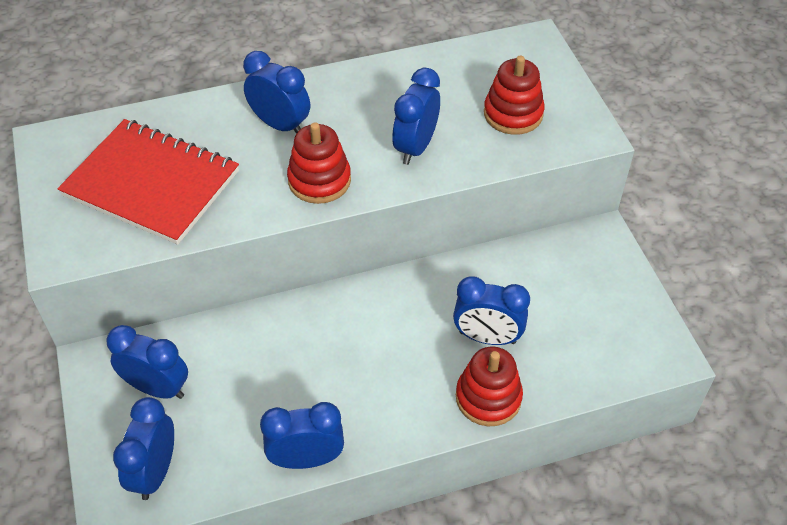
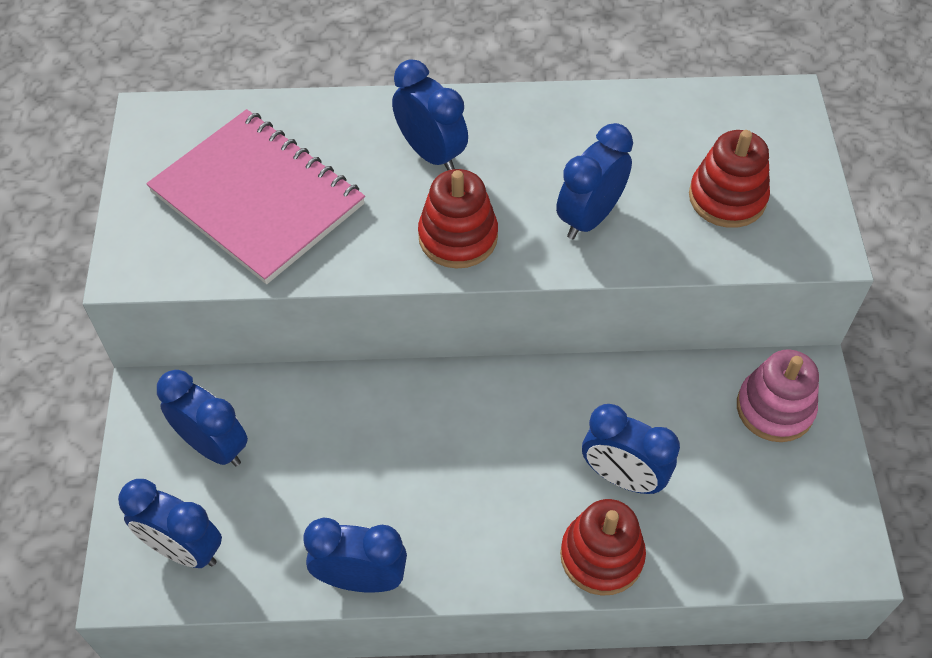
camera: 15 degrees right, 5 degrees up
(151, 184) = (257, 199): red notebook -> pink notebook
(155, 472) = (184, 549): blue clock -> blue clock turned 90 degrees counterclockwise
(584, 264) = (774, 408): none -> pink stacking toy

